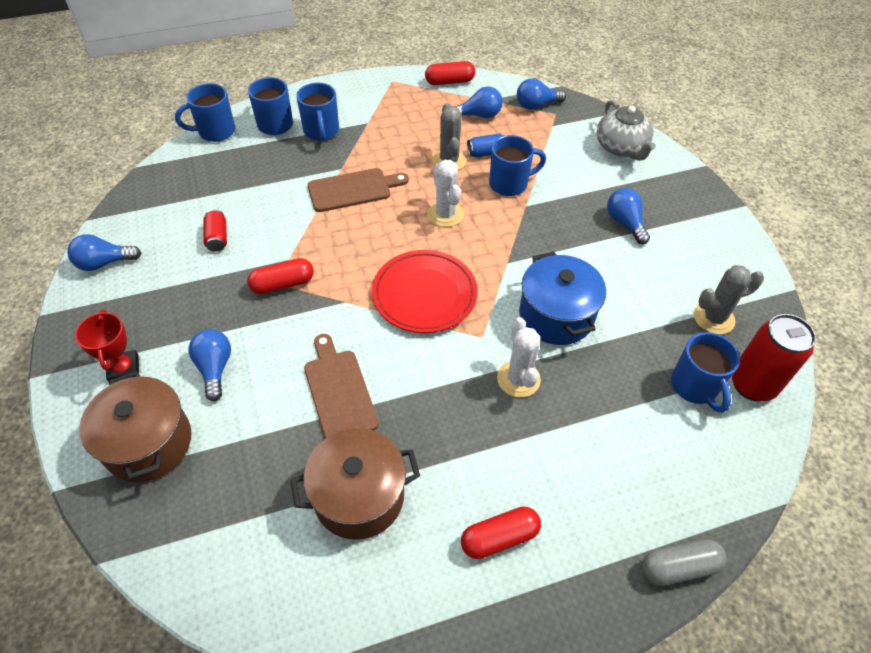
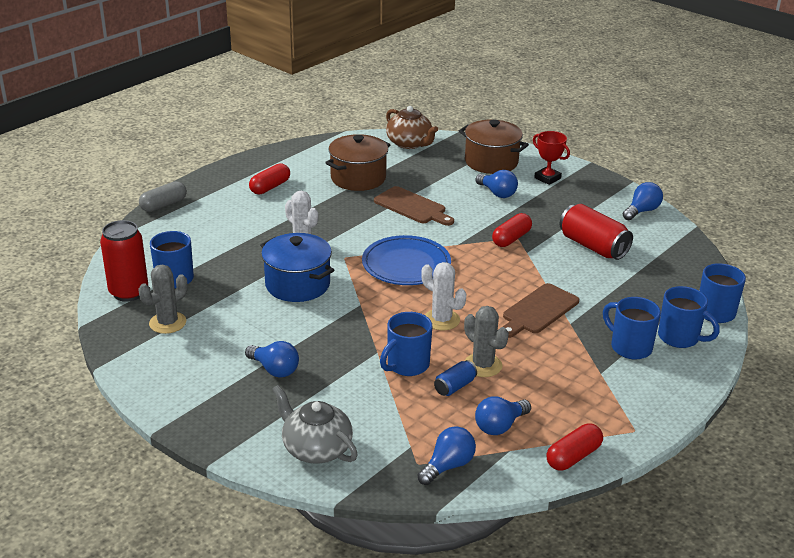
camera: 150 degrees right, 20 degrees down
(208, 562) = (410, 143): none -> brown teapot
(217, 238) = (593, 246): red can -> red can, size x1.93
(424, 294) = (406, 265): red plate -> blue plate

